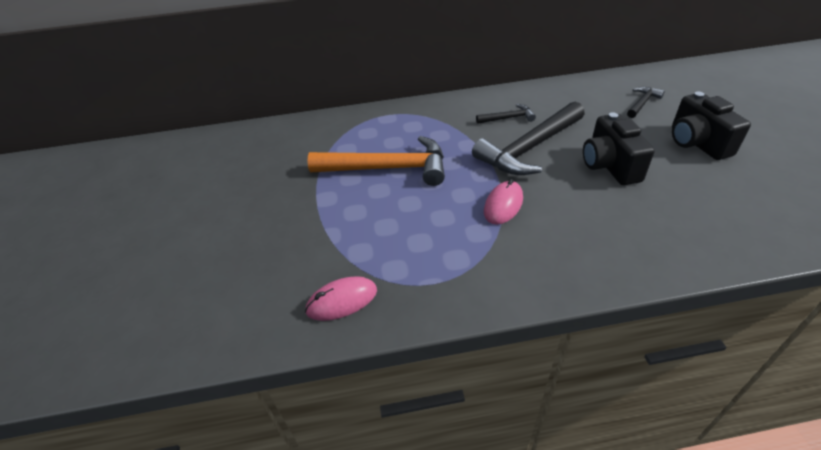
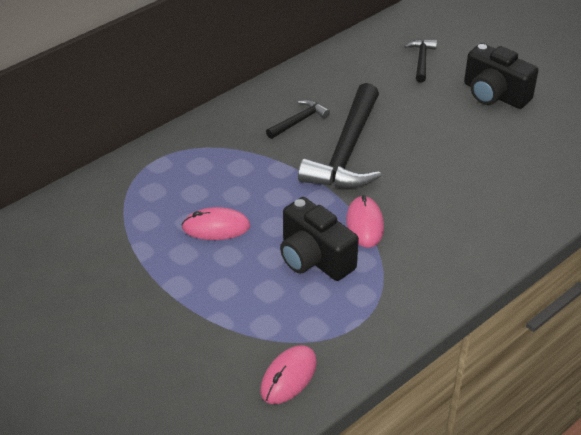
camera: 35 degrees left, 0 degrees up
(388, 168) = (216, 227): orange hammer -> pink mouse
(609, 166) = (433, 146): black camera -> black camera (314, 258)

